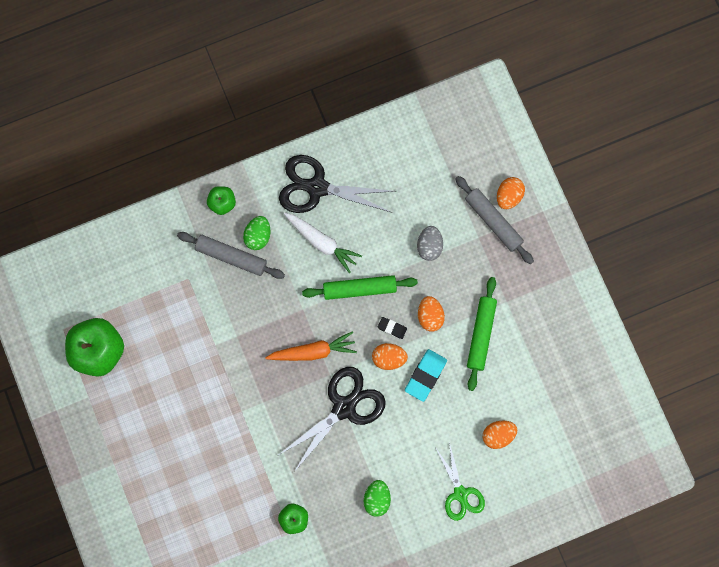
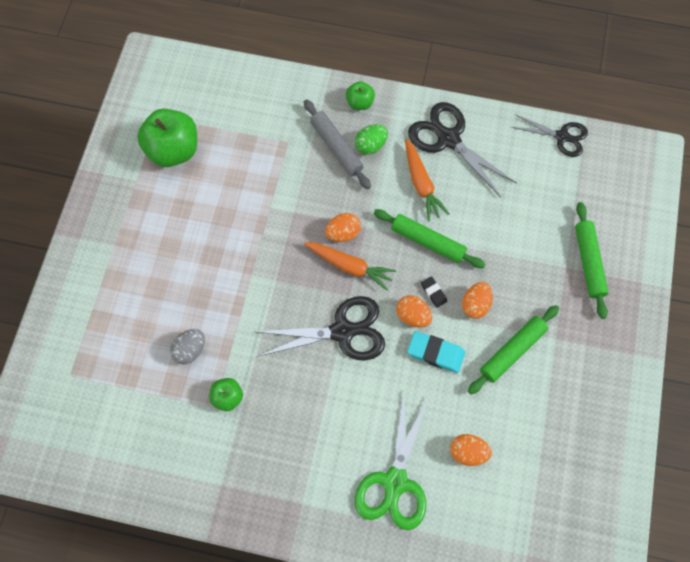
camera: 35 degrees right, 10 degrees down
(322, 242) = (421, 184): white carrot -> orange carrot
(377, 498) = (314, 432): green egg -> none
(406, 124) = (561, 137): none -> black scissors
(425, 375) = (435, 353): turquoise eraser -> turquoise eraser turned 45 degrees clockwise
(429, 246) = (515, 246): grey egg -> grey egg (190, 350)
(460, 493) = (395, 482): green scissors -> green scissors, size x1.56
(493, 221) = (588, 262): grey rolling pin -> green rolling pin
(508, 196) = (617, 250): orange egg -> orange egg (343, 233)

